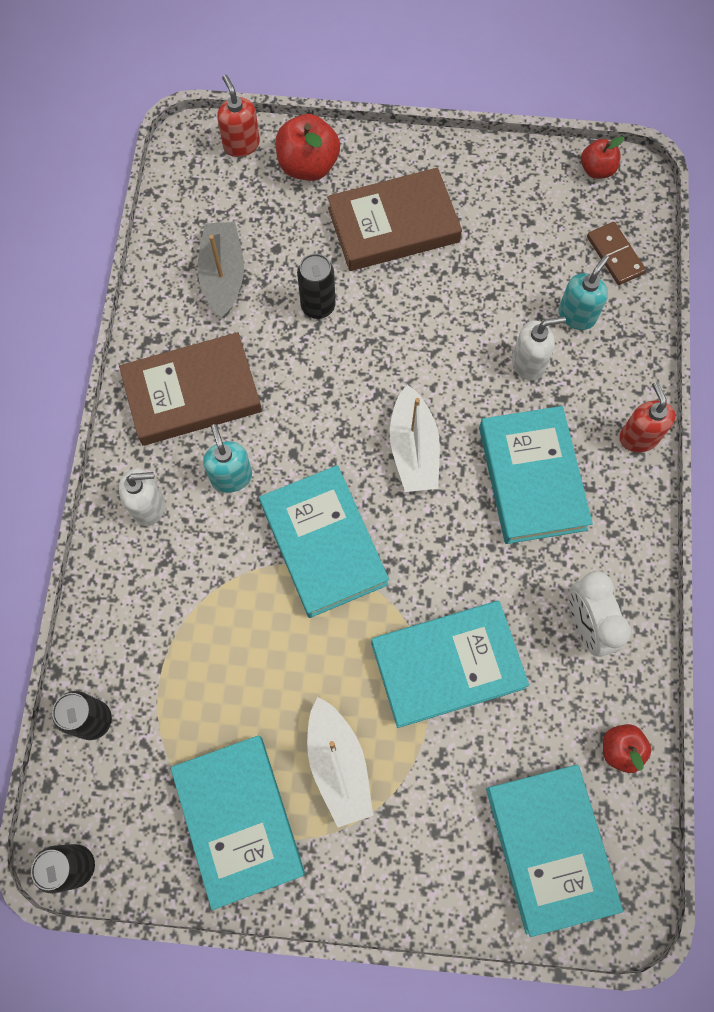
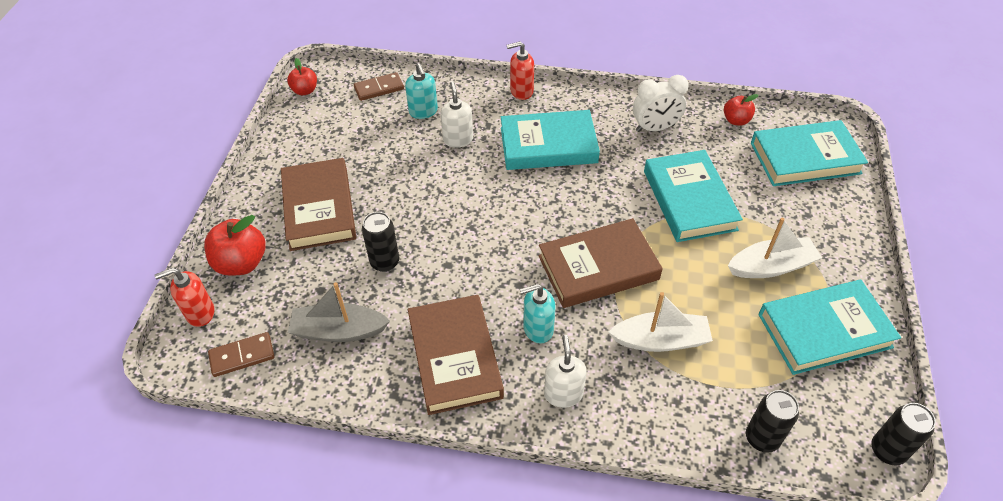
camera: 85 degrees left, 20 degrees down
(191, 194) = (242, 356): none -> brown domino
(323, 544) = (598, 267): turquoise book -> brown book
(413, 449) = (521, 208): white boat -> white boat (660, 340)
(577, 315) = (423, 111): turquoise soap dispenser -> turquoise soap dispenser turned 150 degrees counterclockwise

